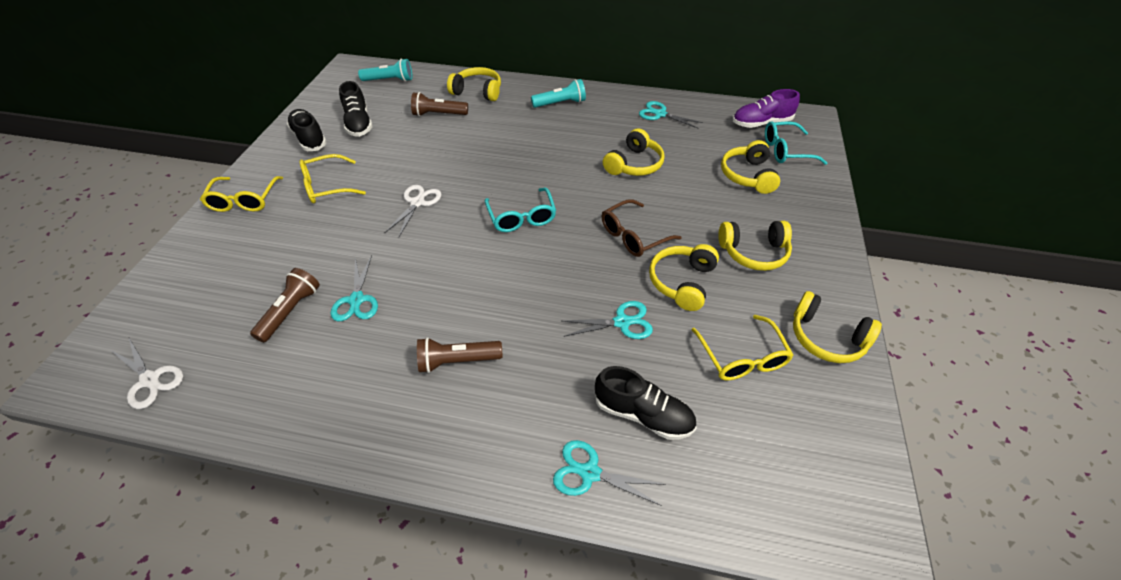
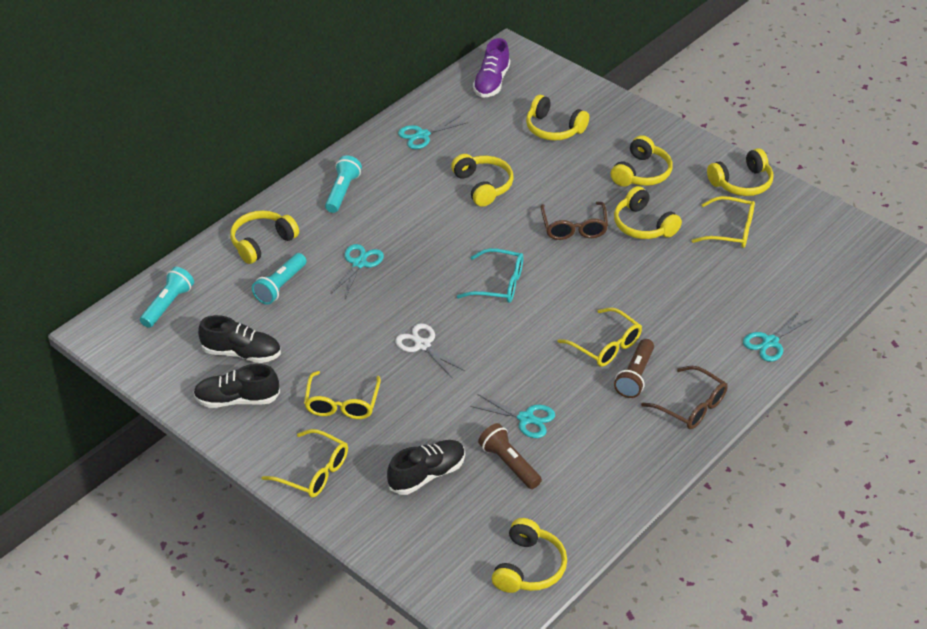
camera: 60 degrees left, 5 degrees down
(150, 379) = (529, 567): white scissors -> yellow headphones
(437, 431) = (691, 406): none -> brown glasses
(438, 114) = (280, 286): brown flashlight -> turquoise flashlight
(488, 320) = (606, 346): none -> yellow glasses
(622, 322) = (659, 274): turquoise scissors -> turquoise scissors (359, 263)
(643, 414) = (743, 299): black shoe -> black shoe (427, 475)
(785, 150) = (540, 90): turquoise glasses -> none

